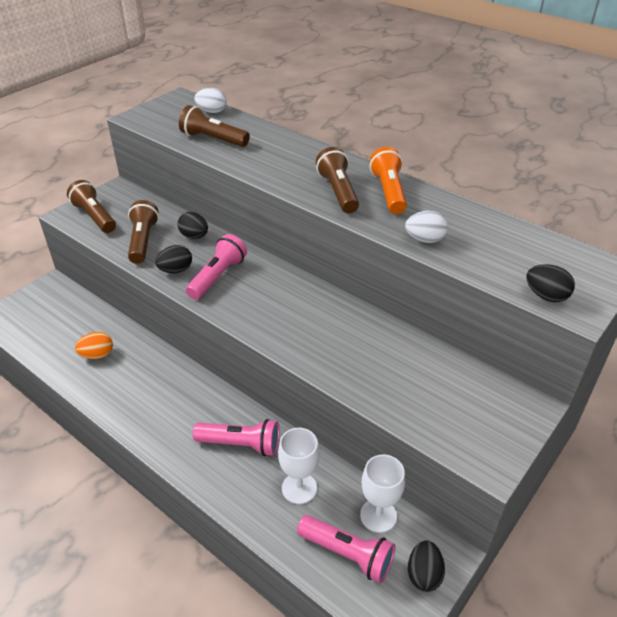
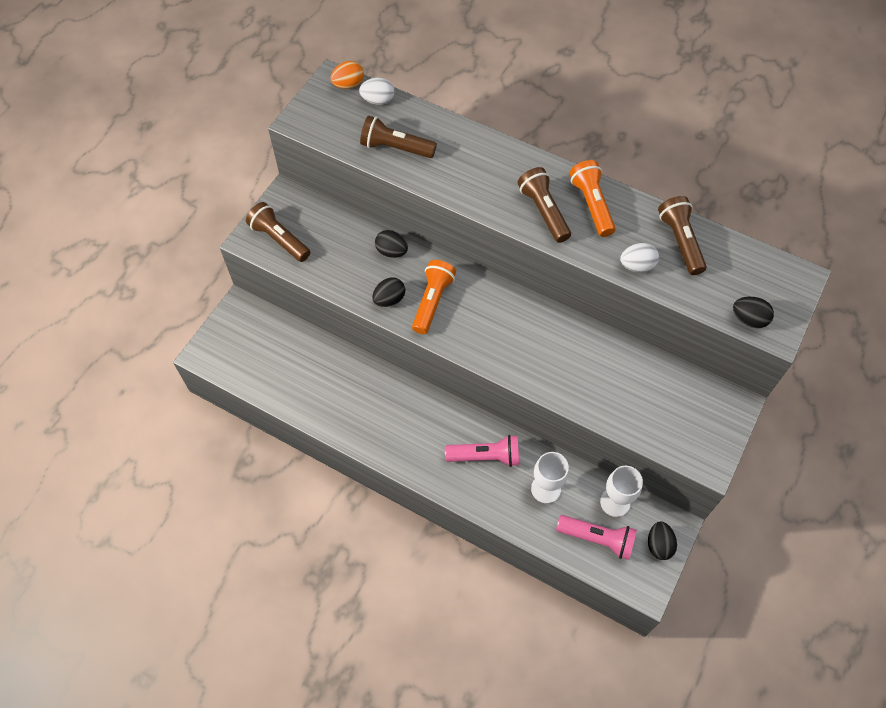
camera: 10 degrees left, 20 degrees up
(97, 355) = (322, 384): orange egg -> orange egg (348, 84)
(143, 241) = (342, 266): brown flashlight -> brown flashlight (680, 241)
(218, 276) = (432, 301): pink flashlight -> orange flashlight

